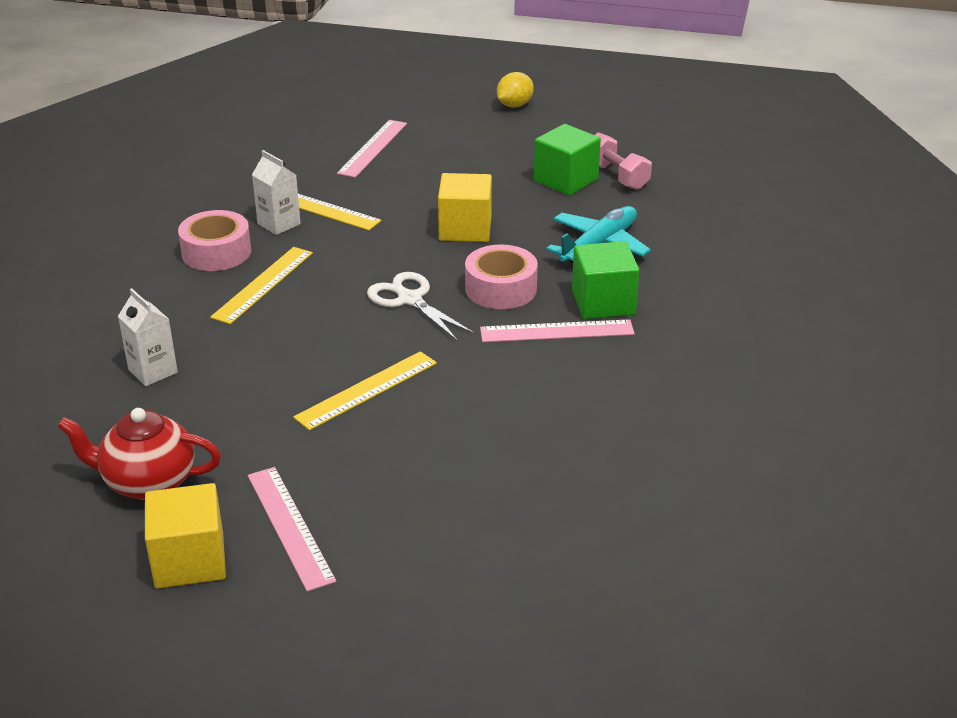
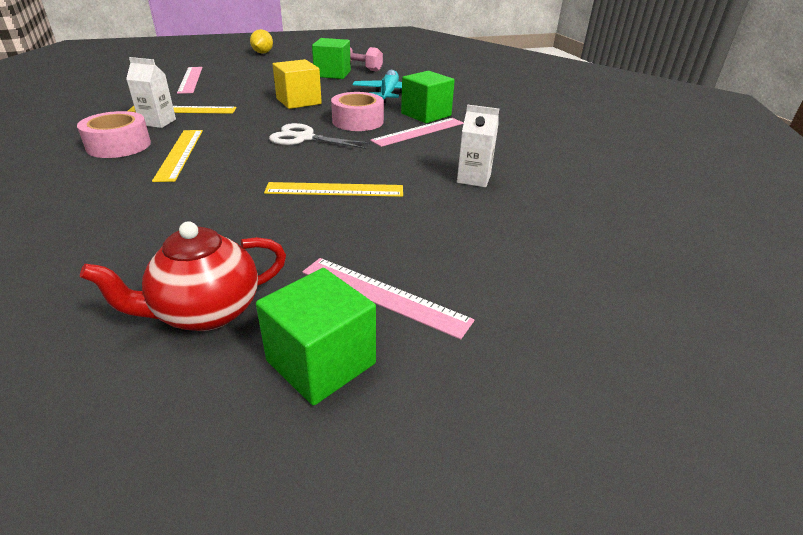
camera: 35 degrees left, 0 degrees up
(153, 371) = (128, 228): white carton -> white carton (473, 179)
(189, 560) = (321, 362): yellow cube -> green cube
(367, 390) = (334, 190): yellow ruler -> yellow ruler turned 75 degrees clockwise

